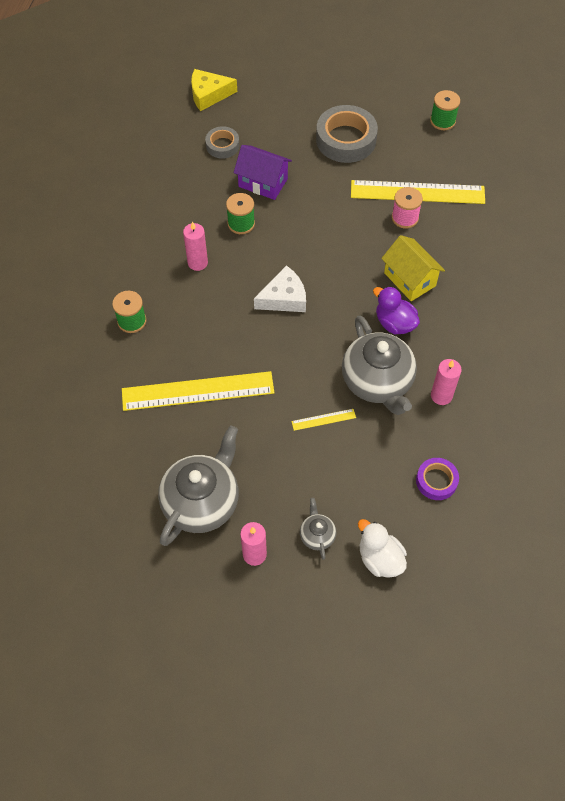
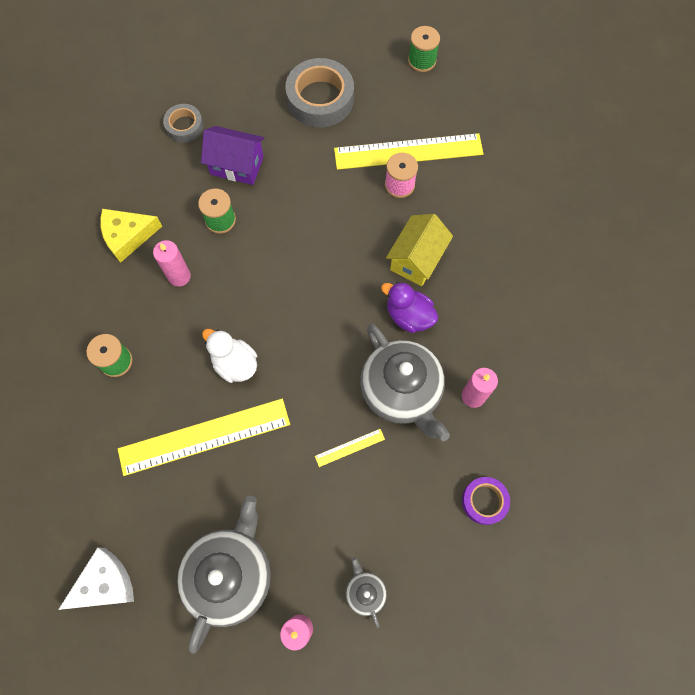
camera: 10 degrees left, 10 degrees up
(209, 94) = (159, 65): yellow cheese -> yellow cheese (128, 236)
(284, 298) = (282, 304): white cheese -> white cheese (105, 584)
(380, 558) = (438, 608): white duck -> white duck (235, 364)
(409, 279) = (416, 259): yellow house -> yellow house turned 75 degrees clockwise

